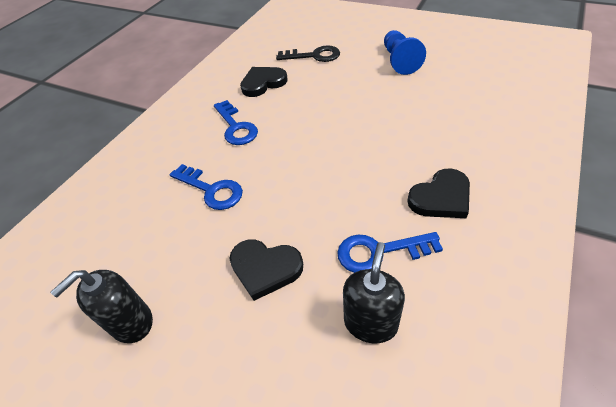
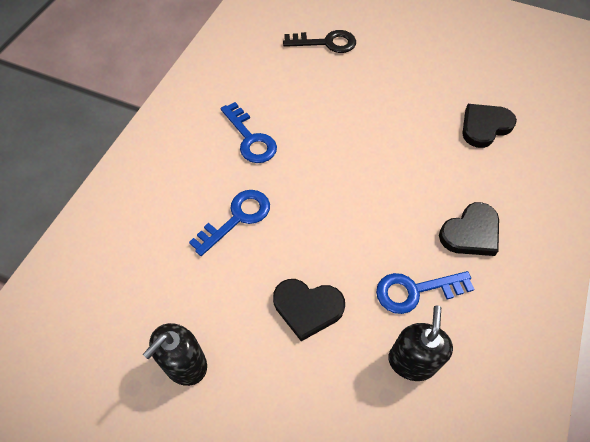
camera: 10 degrees left, 10 degrees up
(211, 190) = (237, 218): blue key -> blue key turned 75 degrees counterclockwise
(263, 83) = (272, 79): black heart -> black heart (484, 126)
(399, 61) = (422, 57): blue pawn -> none

